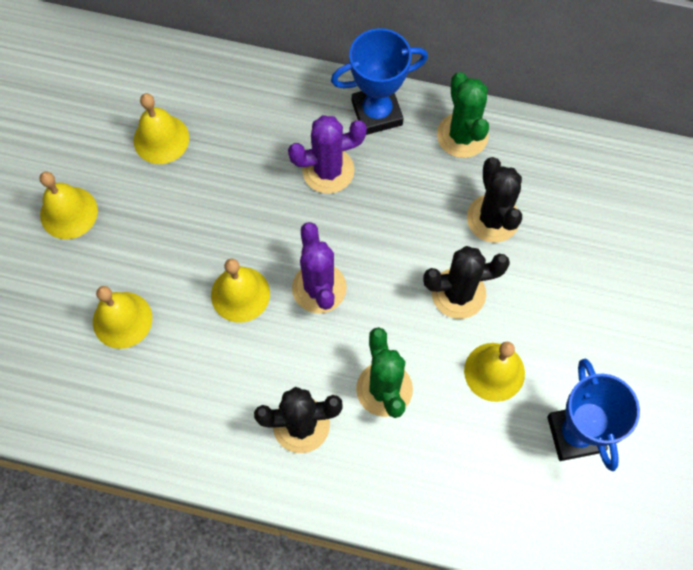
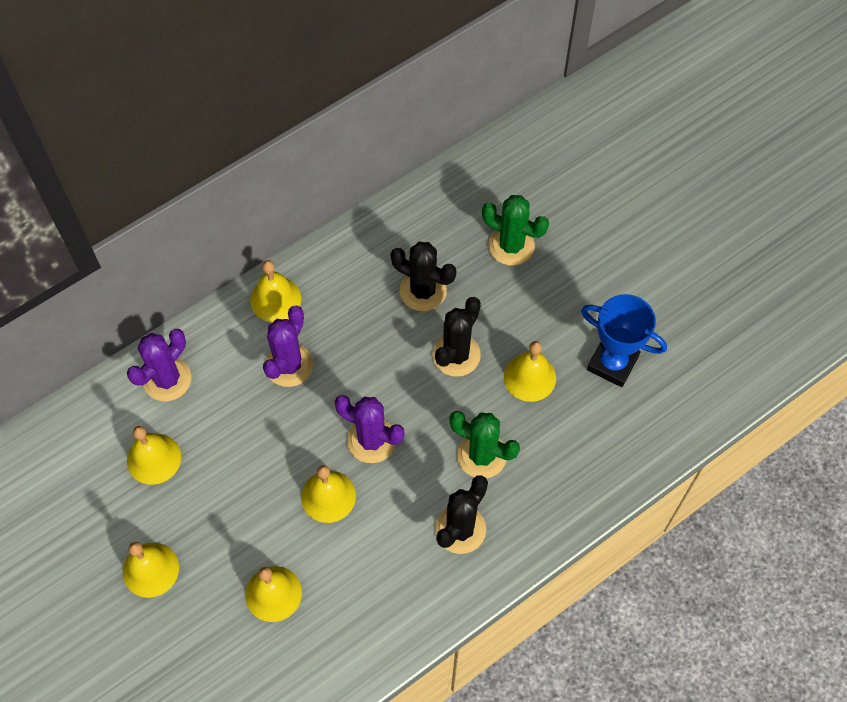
camera: 50 degrees left, 5 degrees down
(235, 93) = (167, 379): none -> purple cactus
(377, 113) = (275, 299): blue trophy -> yellow bell
(462, 135) = (345, 260): green cactus -> green cactus (511, 245)

